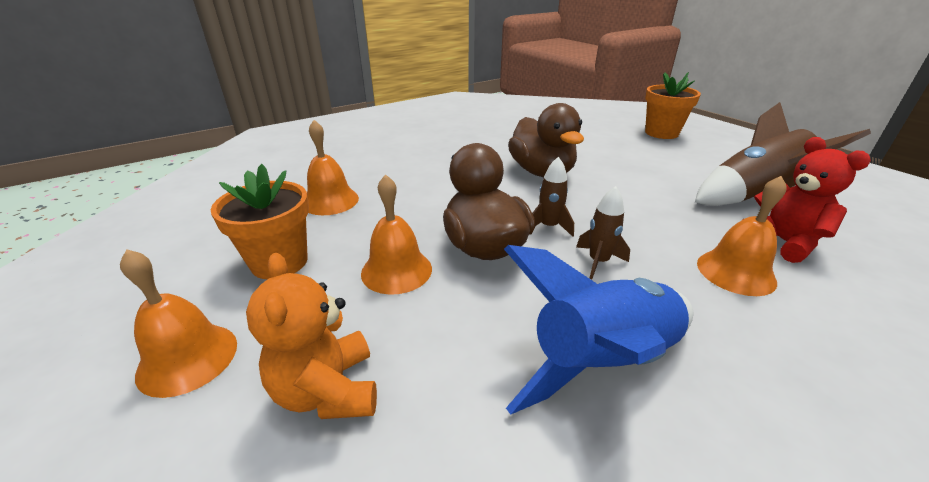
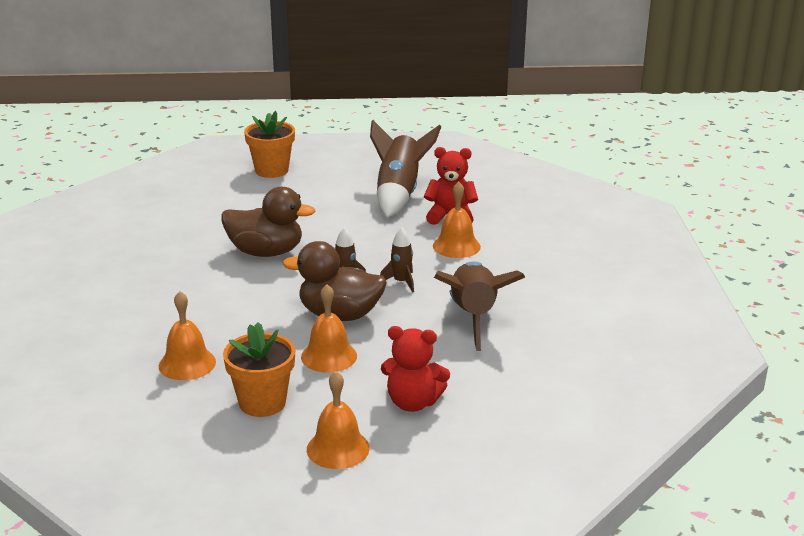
camera: 60 degrees left, 5 degrees down
(328, 390) = (413, 402): orange teddy bear -> red teddy bear
(602, 362) = (473, 317): blue rocket -> brown rocket

